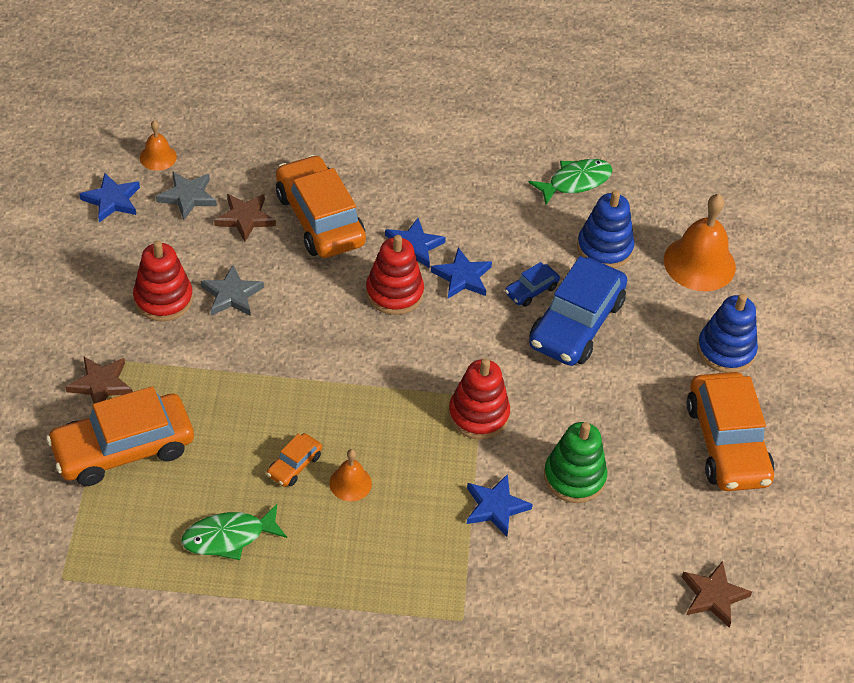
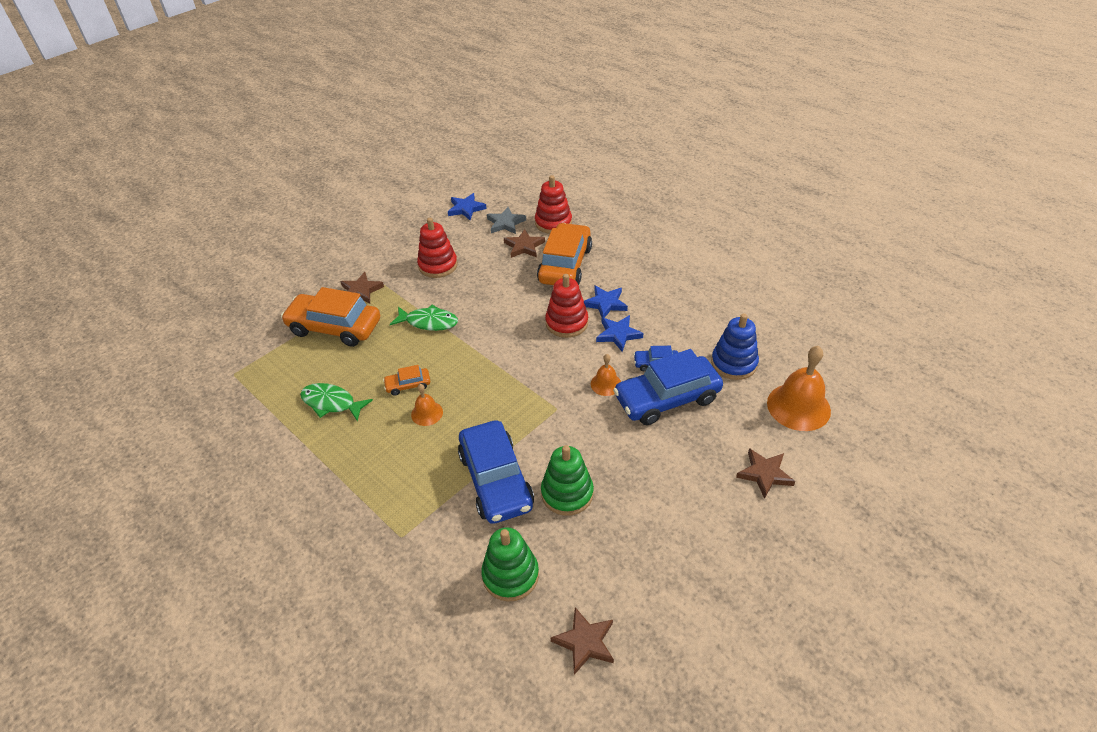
camera: 45 degrees right, 5 degrees down
(158, 157) = (511, 199): orange bell -> orange bell (606, 384)
(232, 295) = (475, 280): grey star -> none
(478, 415) = (544, 418): red stacking toy -> red stacking toy (553, 223)
(495, 507) = (496, 480): blue star -> blue car
(575, 182) = (752, 315): green fish -> green fish (429, 322)
(598, 584) = (510, 575): none -> green stacking toy
(726, 350) = (764, 474): blue stacking toy -> brown star
(727, 443) = (704, 538): orange car -> none

